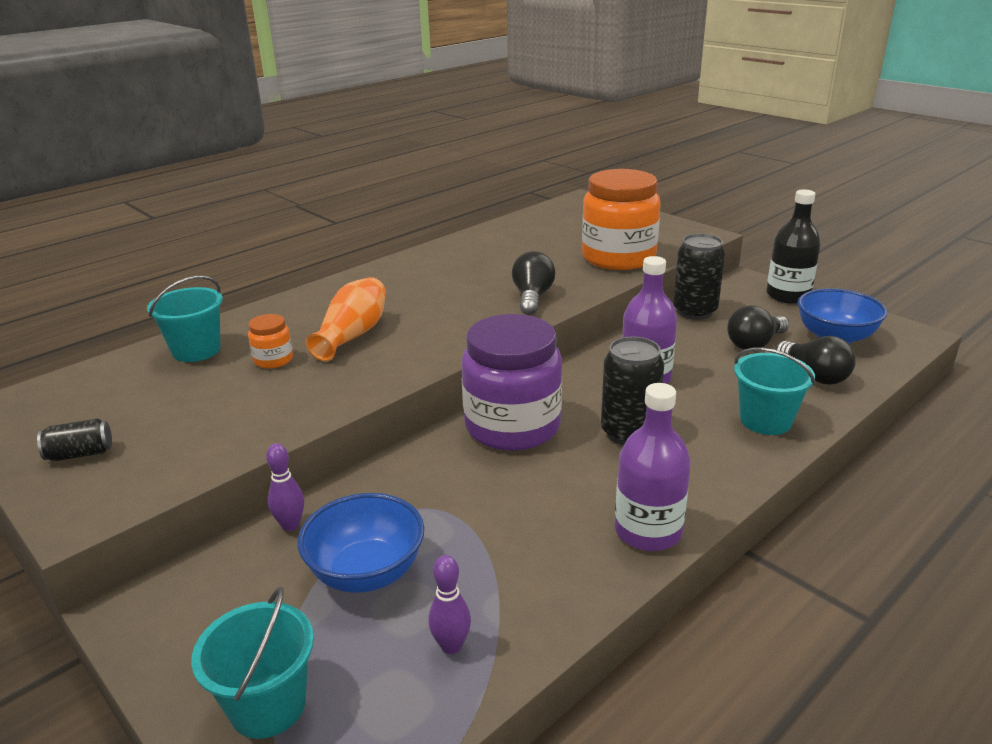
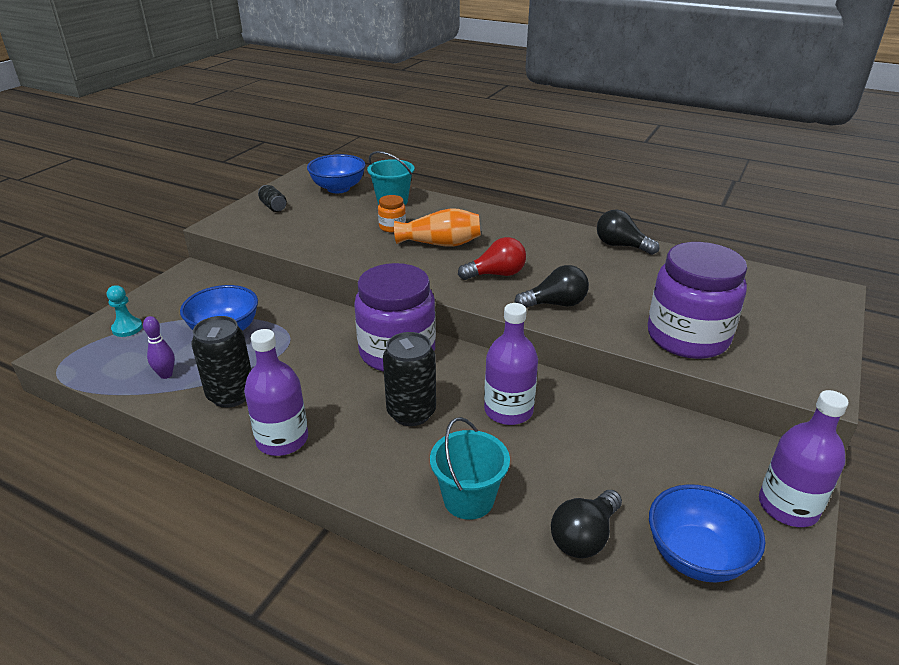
camera: 70 degrees right, 5 degrees up
(93, 387) = (338, 188): none -> blue bowl
(268, 705) = (127, 328): turquoise bucket -> turquoise pawn
(290, 525) = (263, 295): purple bowling pin -> none
(452, 315) = (496, 274): none -> red light bulb
(618, 258) = (687, 337): orange jar -> purple jar
(694, 311) = (674, 429): black can -> black can (231, 395)
(755, 344) = (628, 482): black light bulb -> black light bulb (621, 246)
(788, 295) = (788, 507): black bottle -> purple bottle

